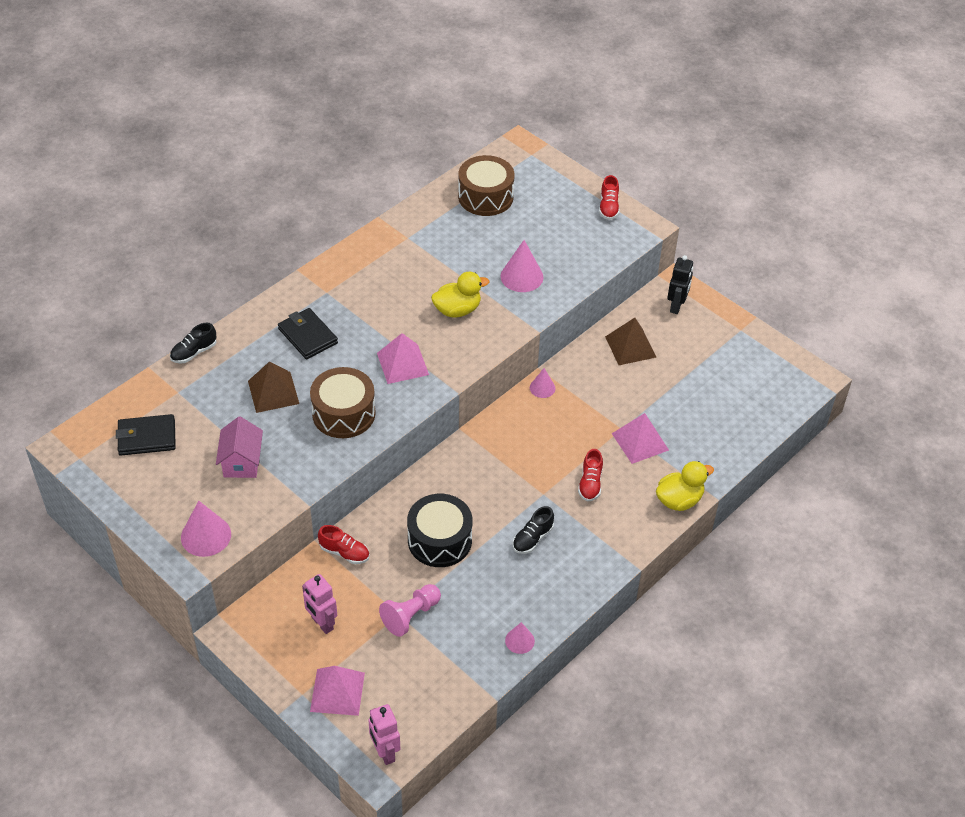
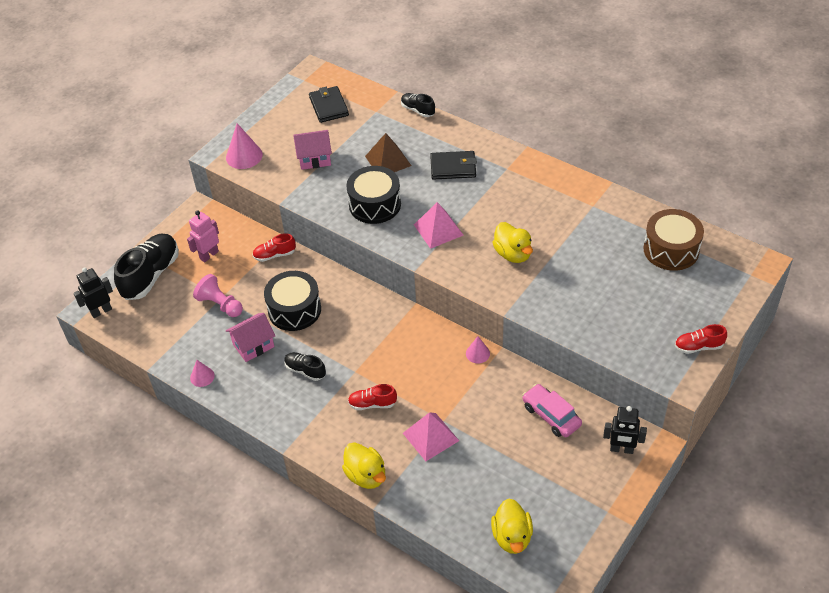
camera: 85 degrees right, 0 degrees up
(308, 336) = (453, 167): black wallet -> black wallet turned 45 degrees clockwise
(337, 692) = (151, 275): pink pyramid -> black shoe
(343, 413) = (375, 204): brown drum -> black drum
(344, 552) = (275, 255): red shoe -> red shoe turned 60 degrees clockwise
(385, 752) = (101, 311): pink robot -> black robot
(484, 585) = (253, 345): none -> pink house
(521, 276) = (571, 292): pink cone -> none
(630, 347) = (551, 415): brown pyramid -> pink car
(760, 399) = (512, 537): none -> yellow duck

